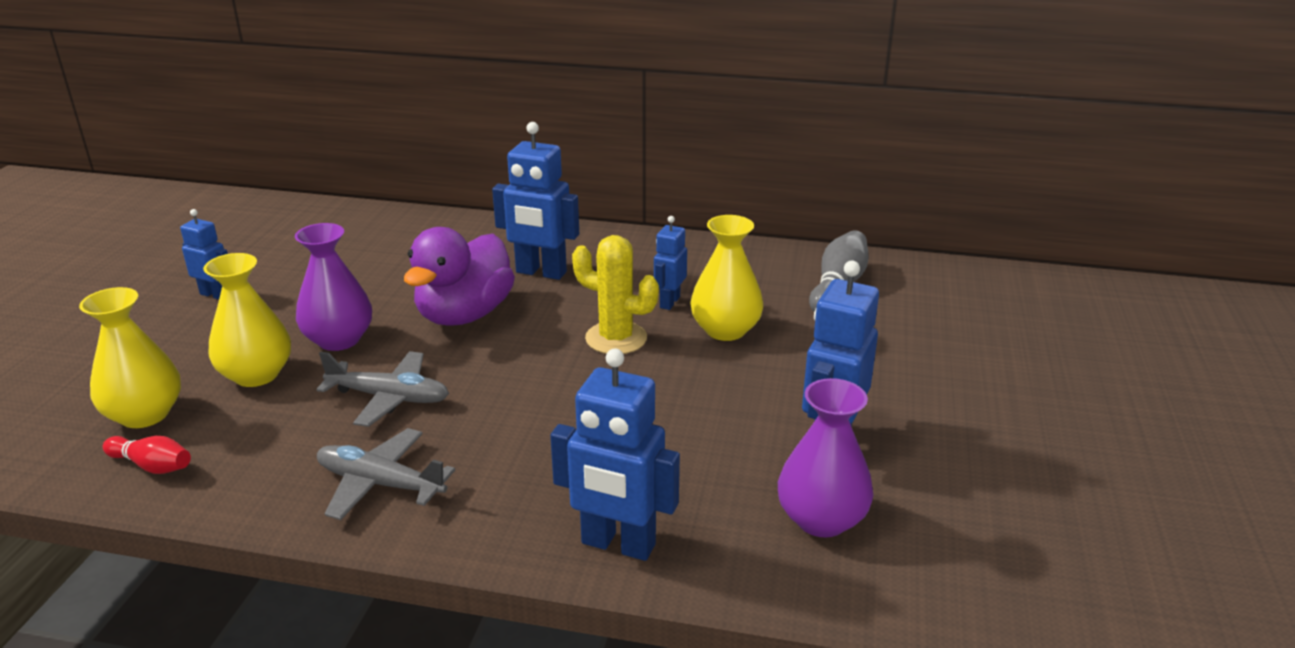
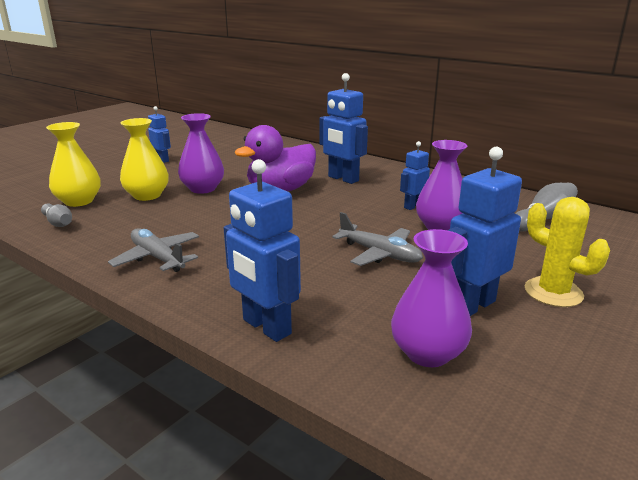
camera: 25 degrees right, 5 degrees down
(152, 466) = (58, 223): red bowling pin -> grey bowling pin
(389, 398) = (203, 219): grey plane -> grey plane (379, 254)
(616, 338) = (362, 217): yellow cactus -> yellow cactus (553, 292)
(725, 330) = (440, 227): yellow vase -> purple vase

